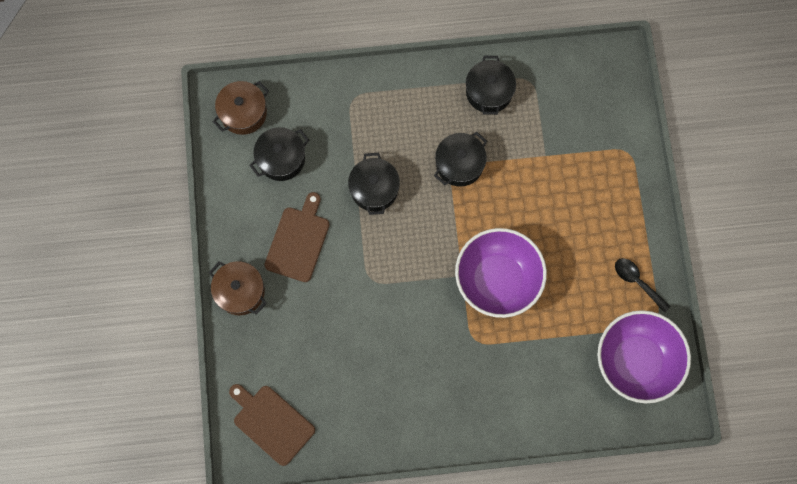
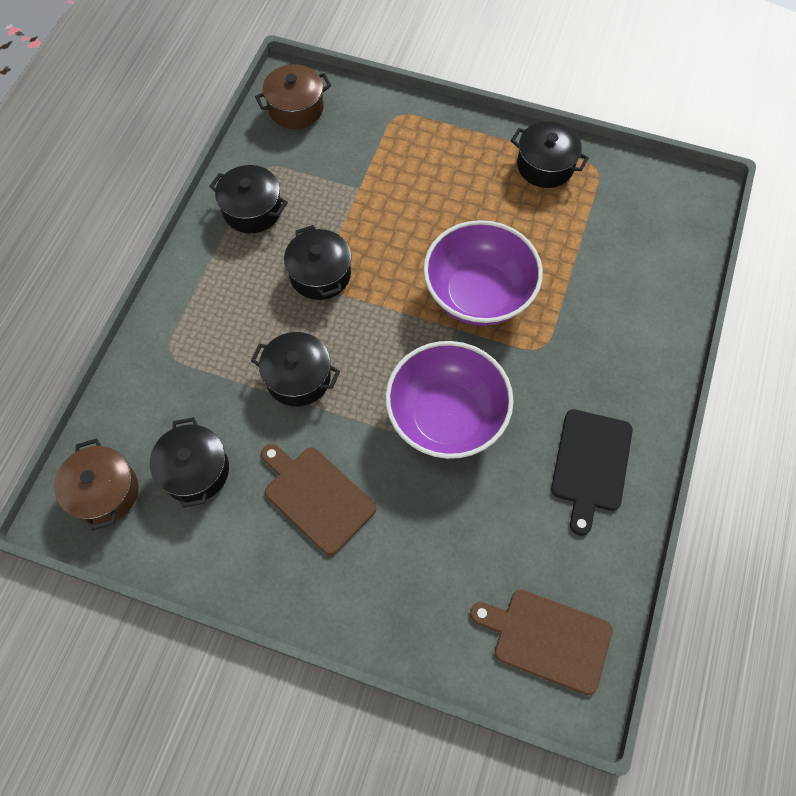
camera: 65 degrees left, 10 degrees down
(240, 291) = (346, 603): brown pot -> brown pot (296, 108)
(271, 422) = (547, 639): brown cutting board -> brown cutting board turned 45 degrees clockwise
(401, 407) = (591, 464): none -> black cutting board
(636, 361) = (632, 203): purple bowl -> purple bowl (446, 417)
(637, 282) = (545, 166): black spoon -> black pot

